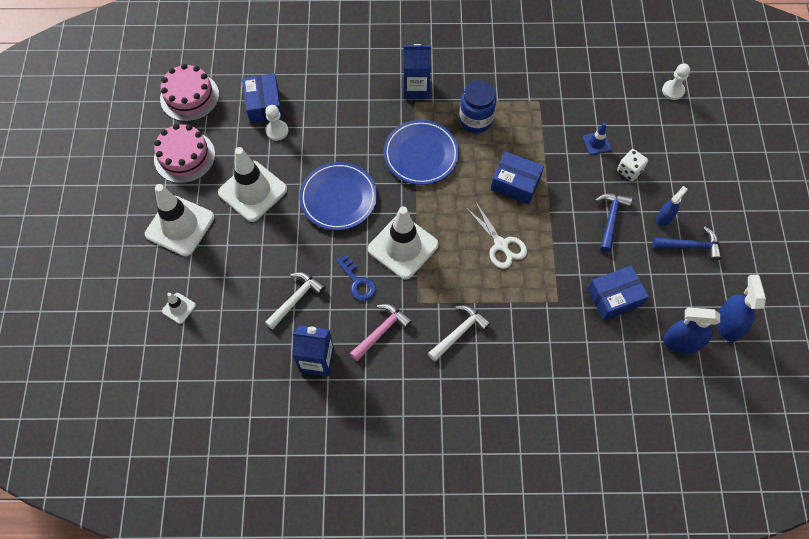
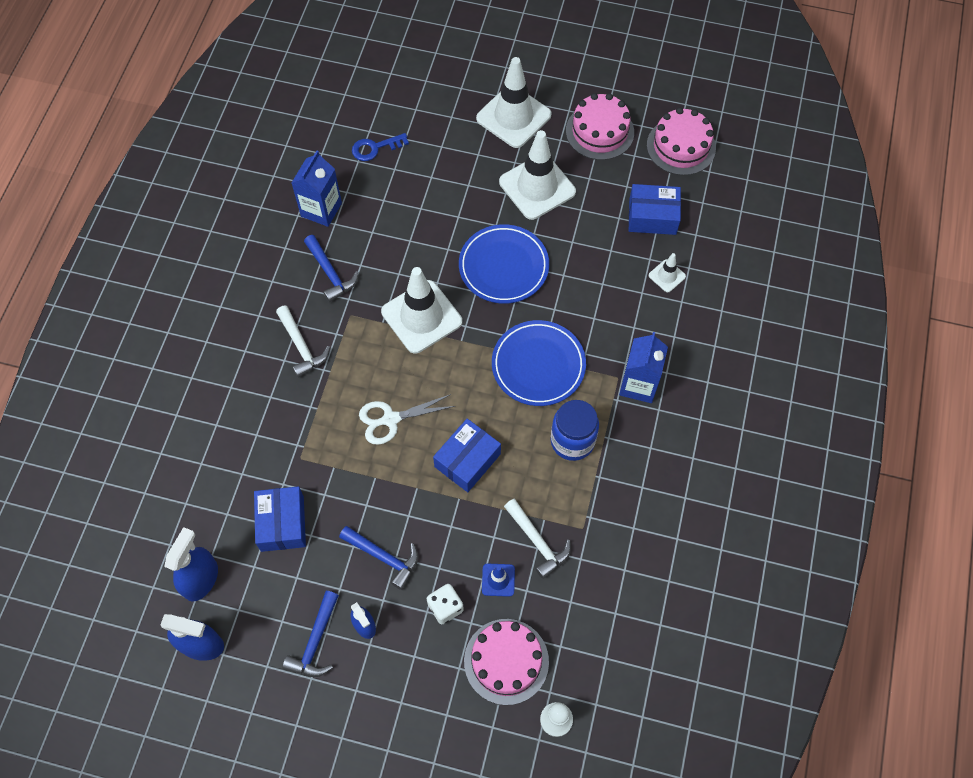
camera: 105 degrees right, 0 degrees up
(179, 308) = (419, 104): white traffic cone -> white traffic cone (667, 276)
(277, 131) = (611, 223): white pawn -> none
(296, 299) = (394, 204): white hammer -> white hammer (538, 542)
(358, 282) = (394, 264): blue key -> blue key (375, 148)
(381, 331) = (330, 273): pink hammer -> blue hammer
(649, 126) = (506, 661): none -> pink cake

